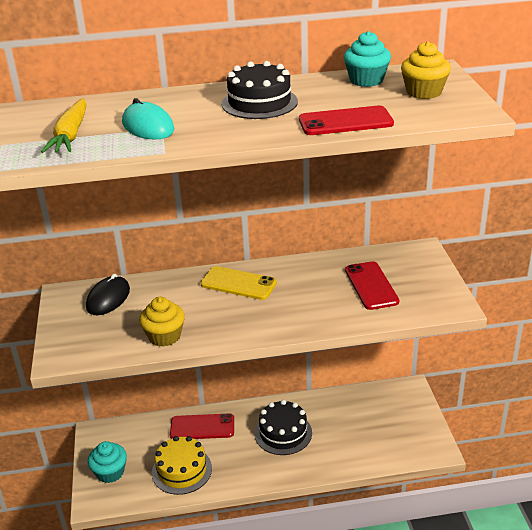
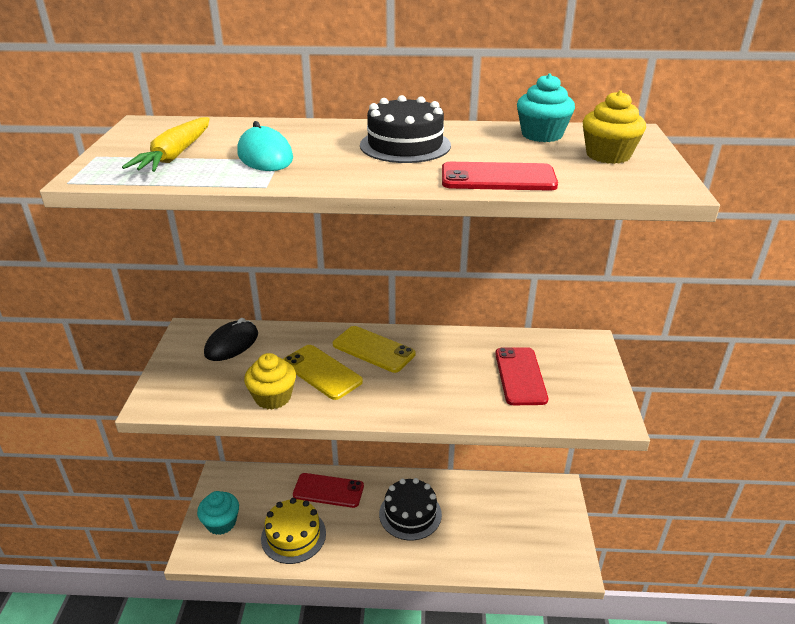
camera: 10 degrees right, 0 degrees up
(199, 309) = (321, 372): none -> yellow phone

